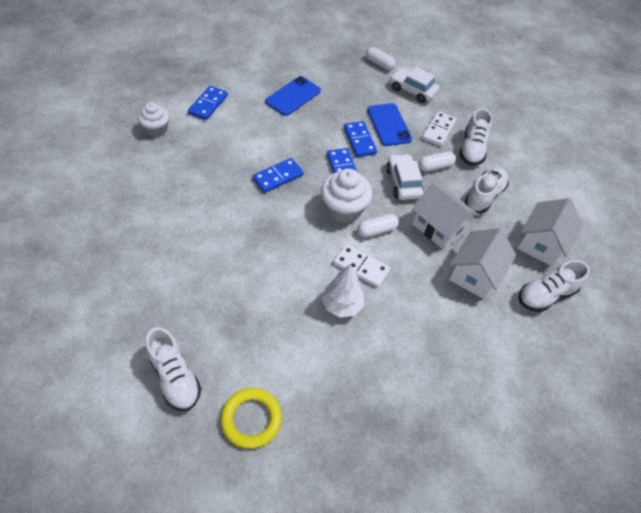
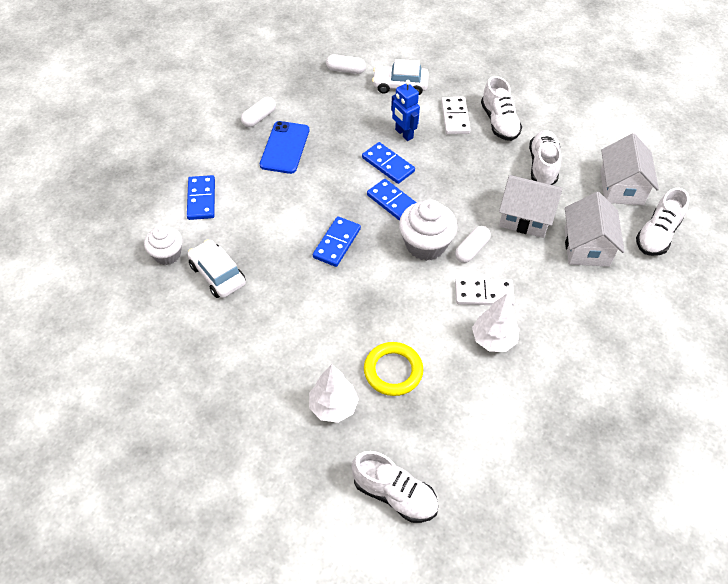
camera: 25 degrees left, 0 degrees up
(183, 288) = (333, 406): none -> white tree
(251, 419) = (493, 490): yellow ring -> yellow ring (393, 371)
(388, 125) = (404, 134): blue phone -> blue robot
(403, 183) = (461, 189): white car -> white car (217, 275)
(435, 166) = (478, 157): white capsule -> white capsule (259, 118)

